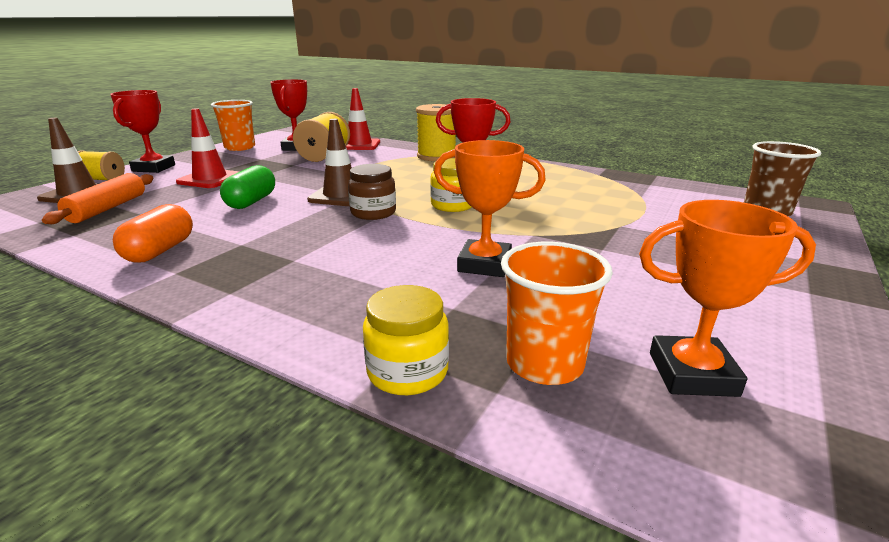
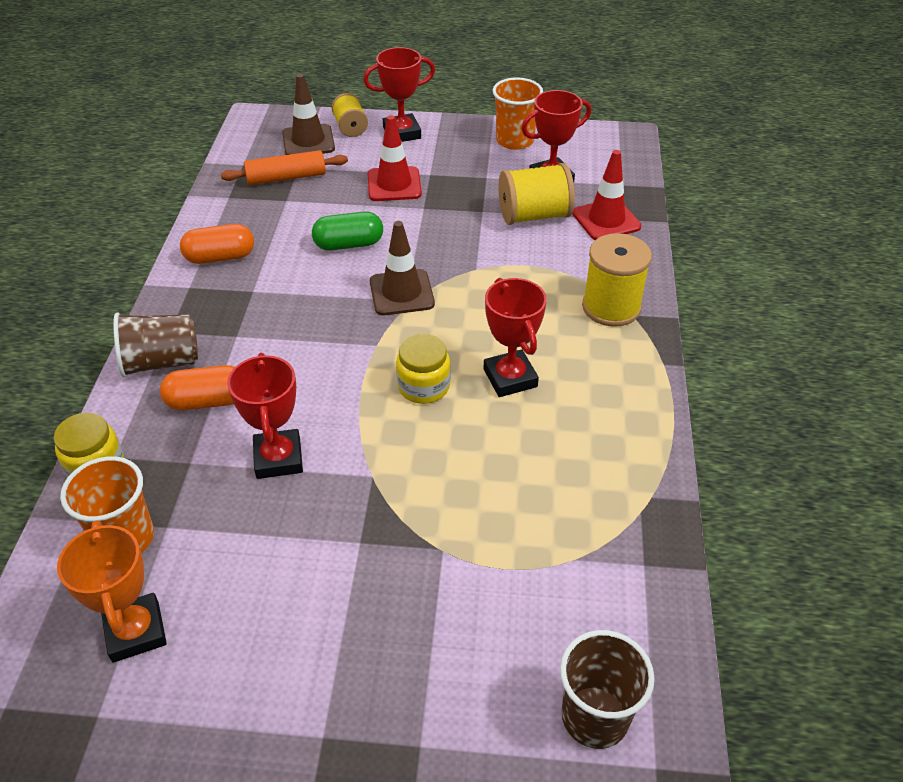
camera: 65 degrees right, 20 degrees up
(274, 303) = (161, 362): none -> brown cup
(371, 286) = (207, 401): none -> orange capsule
(373, 213) = (366, 336): brown jar -> none
(484, 264) = (278, 458): orange trophy -> red trophy

